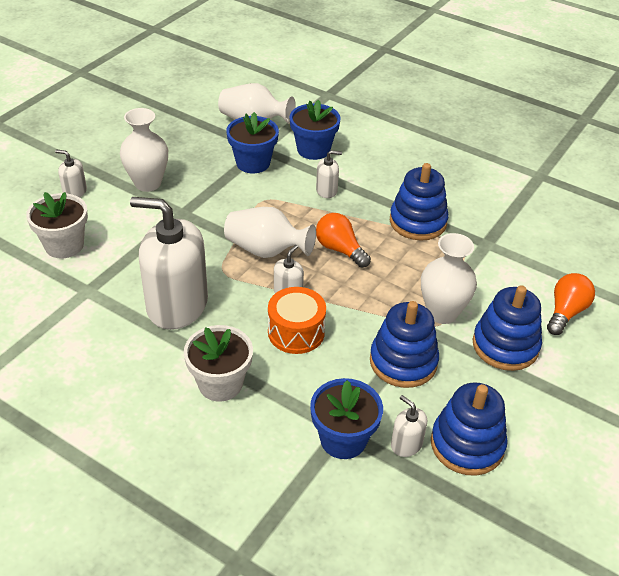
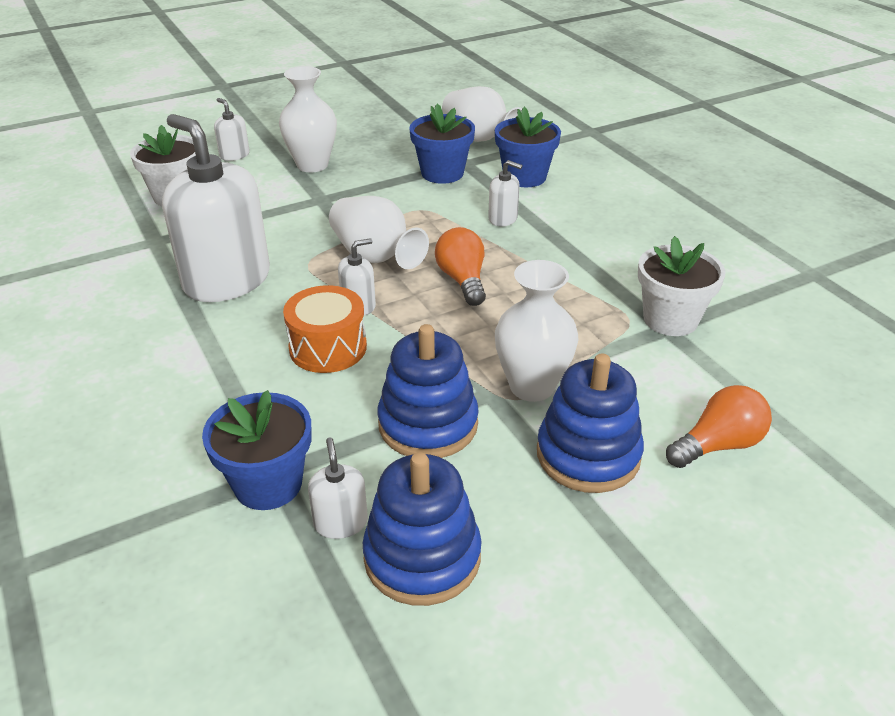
camera: 30 degrees right, 5 degrees down
(220, 384) = (191, 371): white flower pot -> white flower pot (670, 319)
(418, 222) = (590, 279): blue stacking toy -> none

